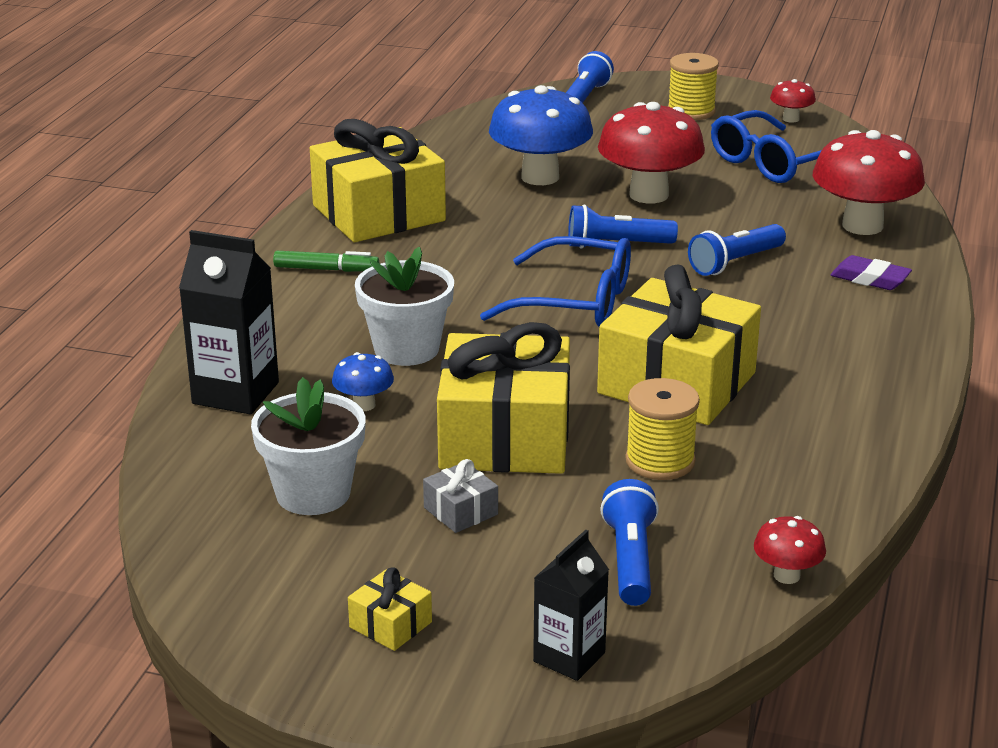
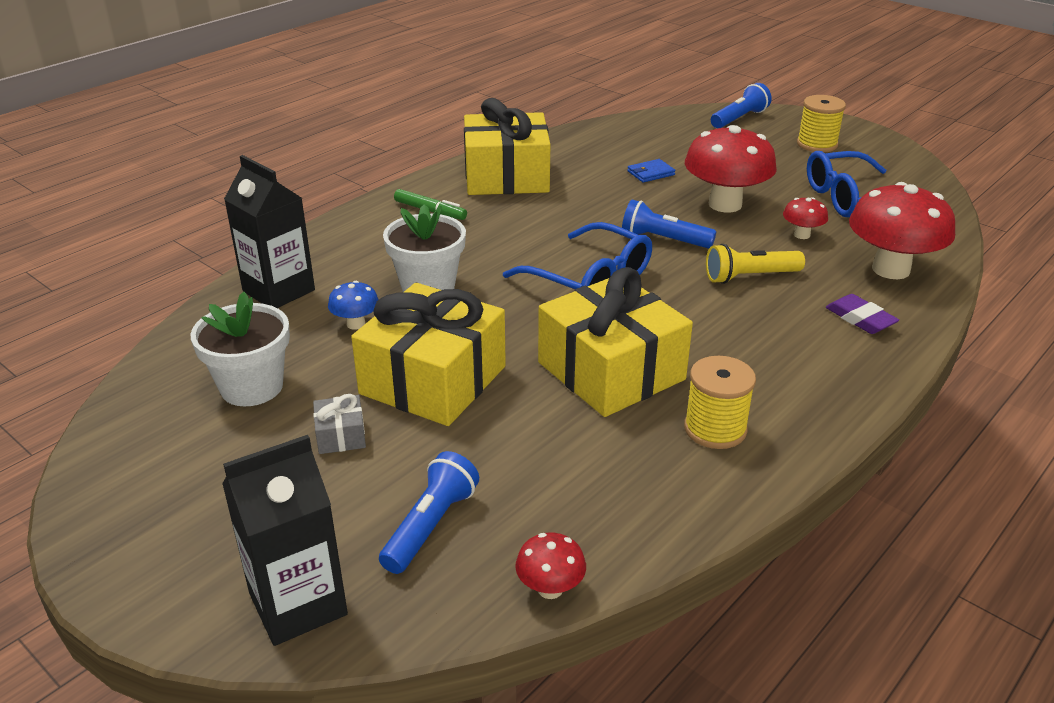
camera: 25 degrees right, 5 degrees up
(390, 624) = (196, 521): yellow gift -> none
(540, 177) = (650, 173): blue mushroom -> blue wallet
(569, 657) = (298, 604): black carton -> black carton, size x1.55
(660, 461) = (536, 439): yellow spool -> yellow spool (715, 429)
(735, 263) = (750, 277): blue flashlight -> yellow flashlight
(791, 119) = (898, 165): red mushroom -> red mushroom (802, 235)

